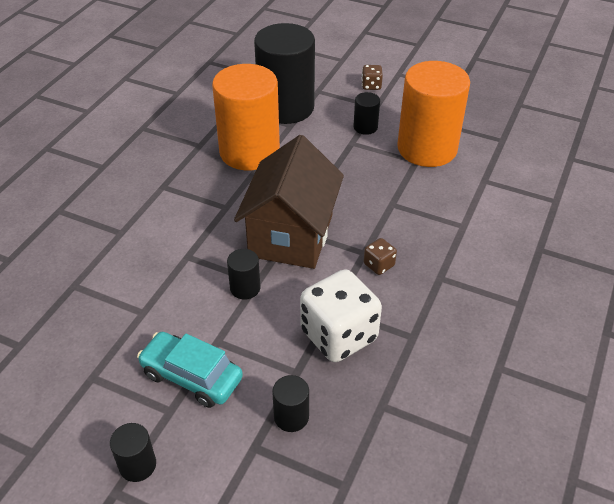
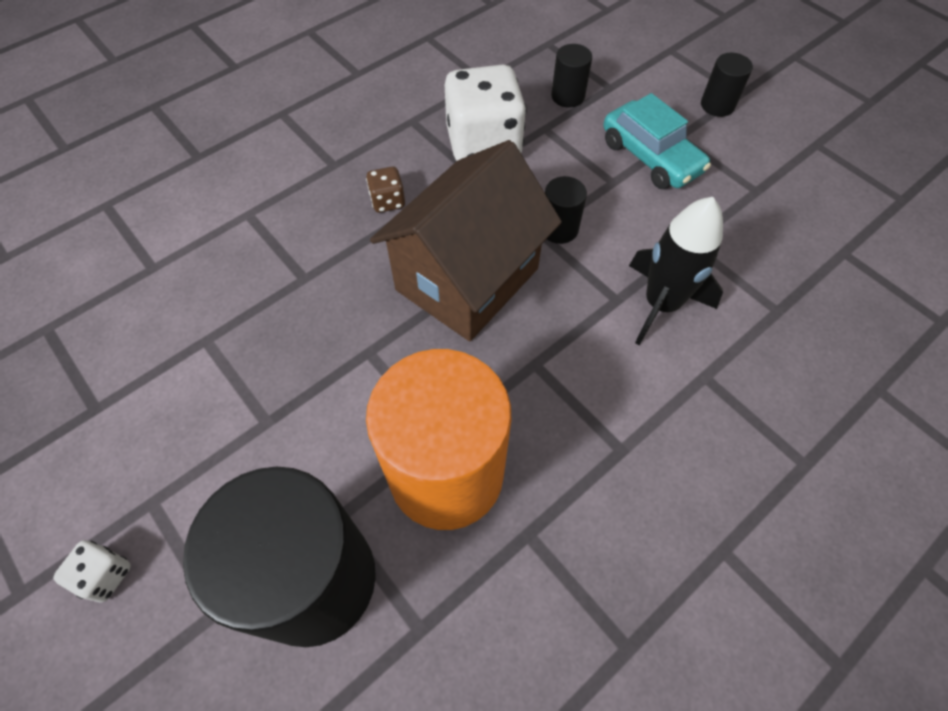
camera: 155 degrees left, 15 degrees up
(156, 262) = (661, 304): none -> black rocket
(365, 127) = (216, 450): black cylinder -> none
(371, 86) = (105, 575): brown dice -> white dice
(427, 148) = (167, 357): orange cylinder -> none

